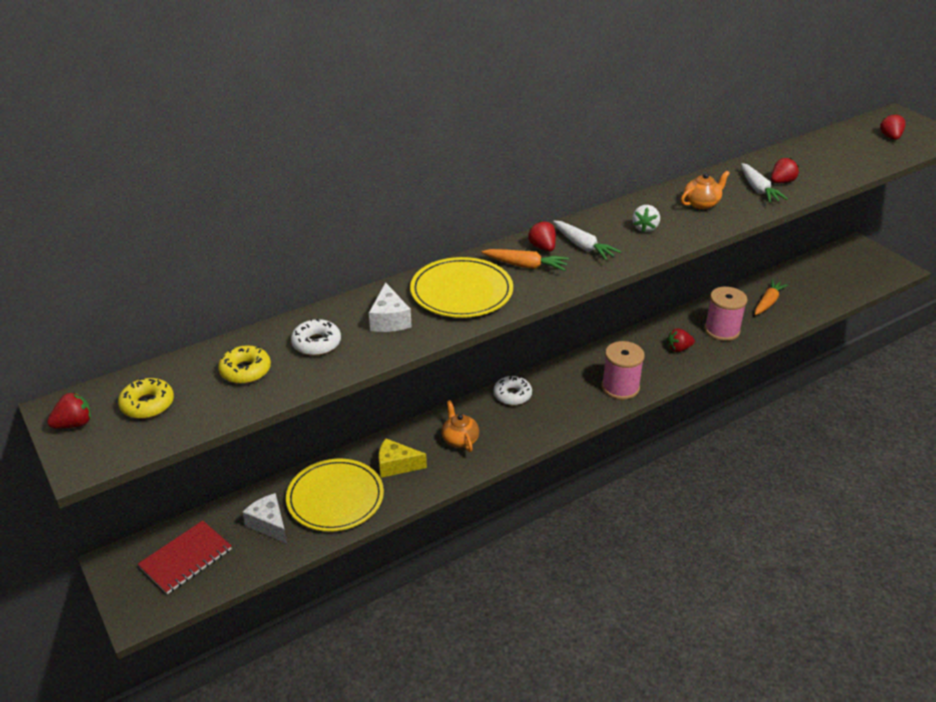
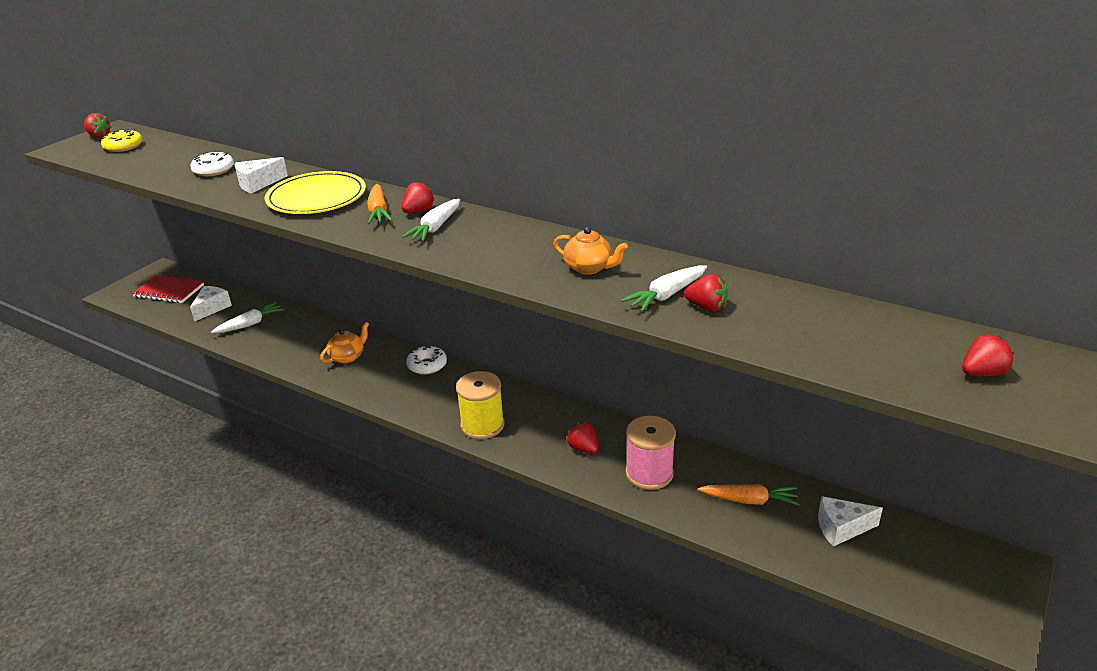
camera: 65 degrees right, 5 degrees down
(245, 371) = (170, 160): yellow donut -> none
(335, 498) = (250, 324): yellow plate -> white carrot
(396, 465) = (299, 337): yellow cheese -> none
(620, 387) = (482, 425): pink spool -> yellow spool
(645, 228) = (501, 248): white strawberry -> none
(807, 281) = (841, 528): none -> white cheese

